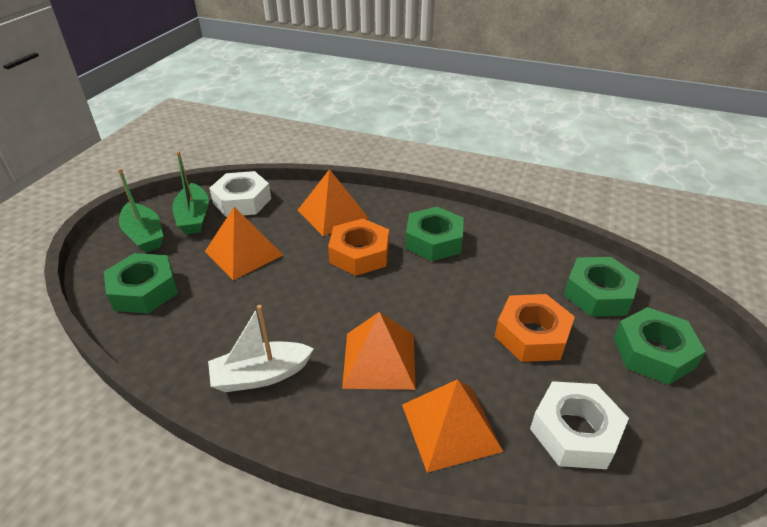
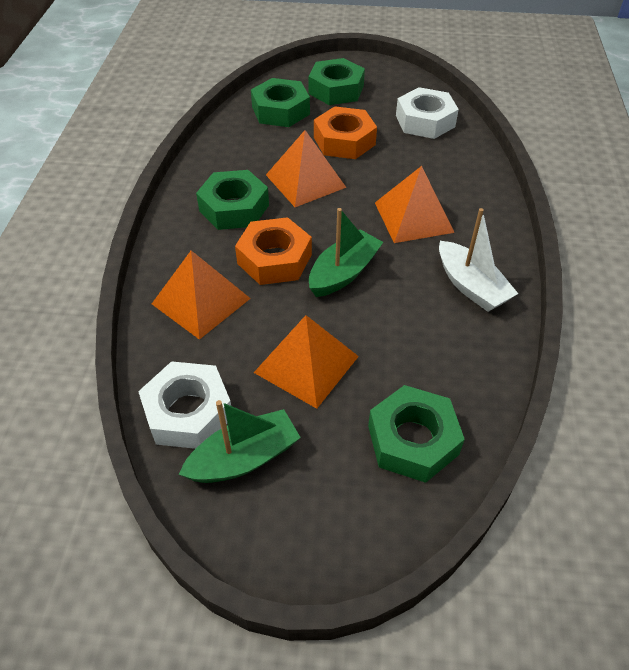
camera: 105 degrees left, 10 degrees up
(144, 235) = (306, 505): green boat -> green boat (344, 273)
(451, 427) = (454, 172): orange pyramid -> orange pyramid (305, 181)

